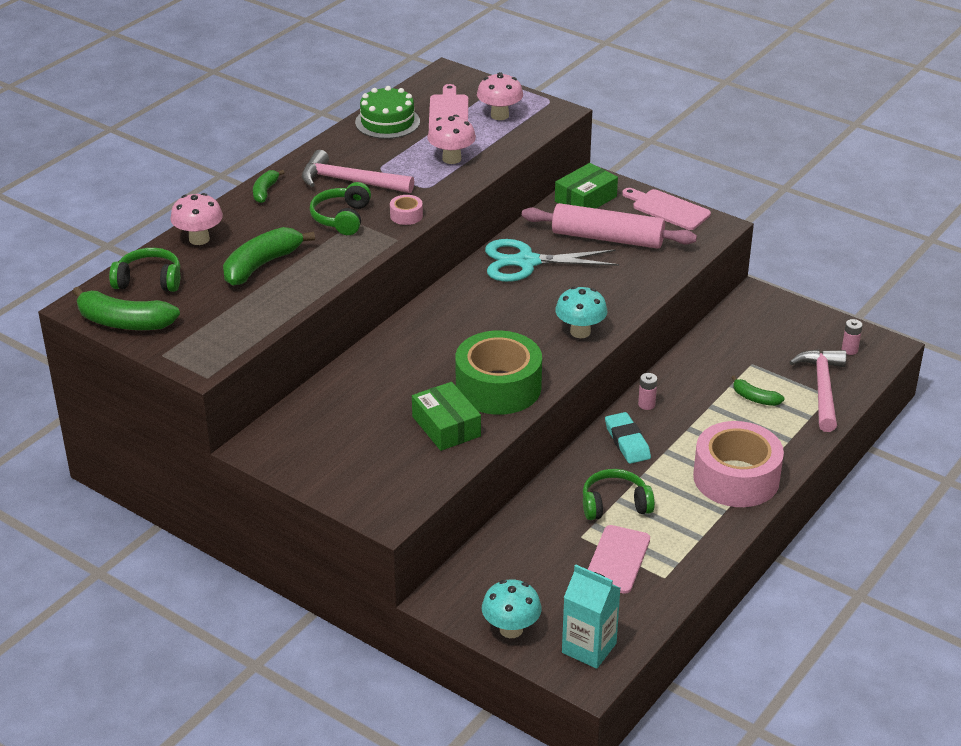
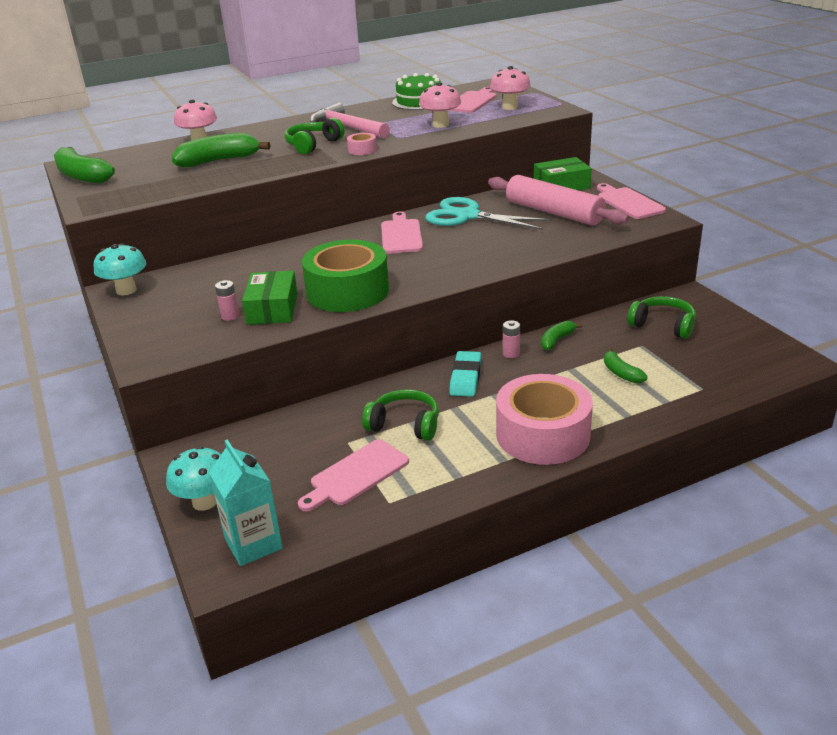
camera: 30 degrees right, 5 degrees down
(149, 281) = (133, 157): green headphones -> green headphones (663, 325)
(265, 191) = (281, 125): green banana -> green banana (557, 340)
(482, 303) = (401, 235): none -> pink cutting board
(580, 332) = (461, 268): turquoise mushroom -> turquoise mushroom (126, 290)
(822, 389) = (699, 381): pink hammer -> none
(849, 350) = (755, 356): pink battery -> pink battery (230, 316)

